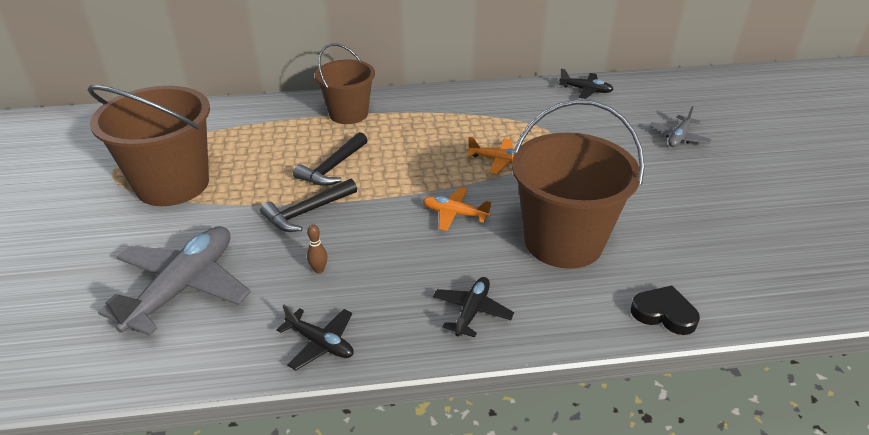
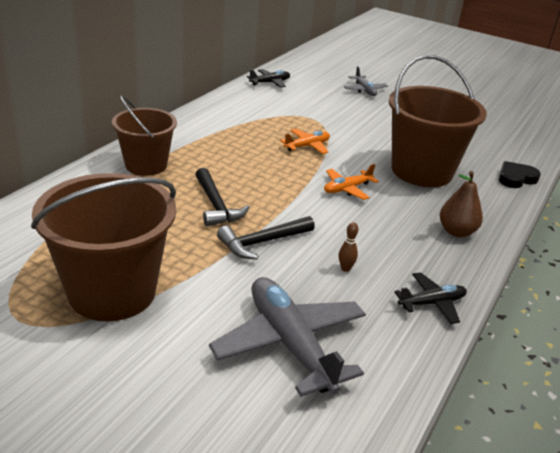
camera: 55 degrees left, 5 degrees down
(307, 212) = (262, 242): black hammer -> black hammer turned 60 degrees clockwise
(472, 311) = (456, 232): black plane -> brown pear

